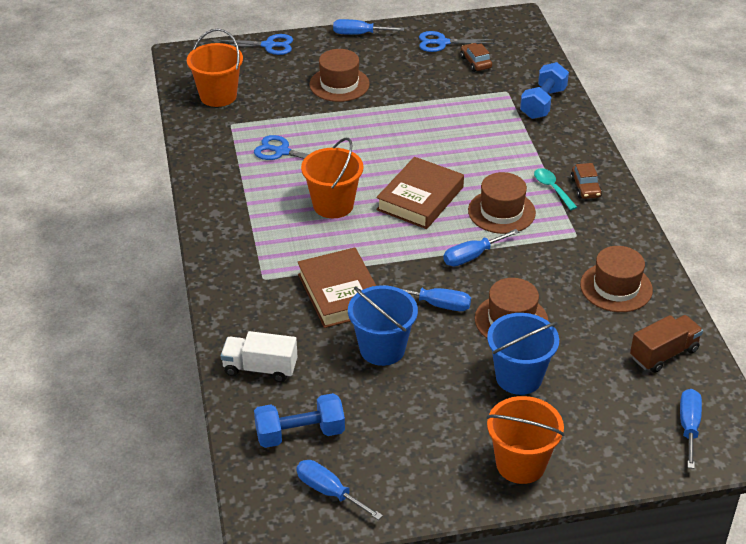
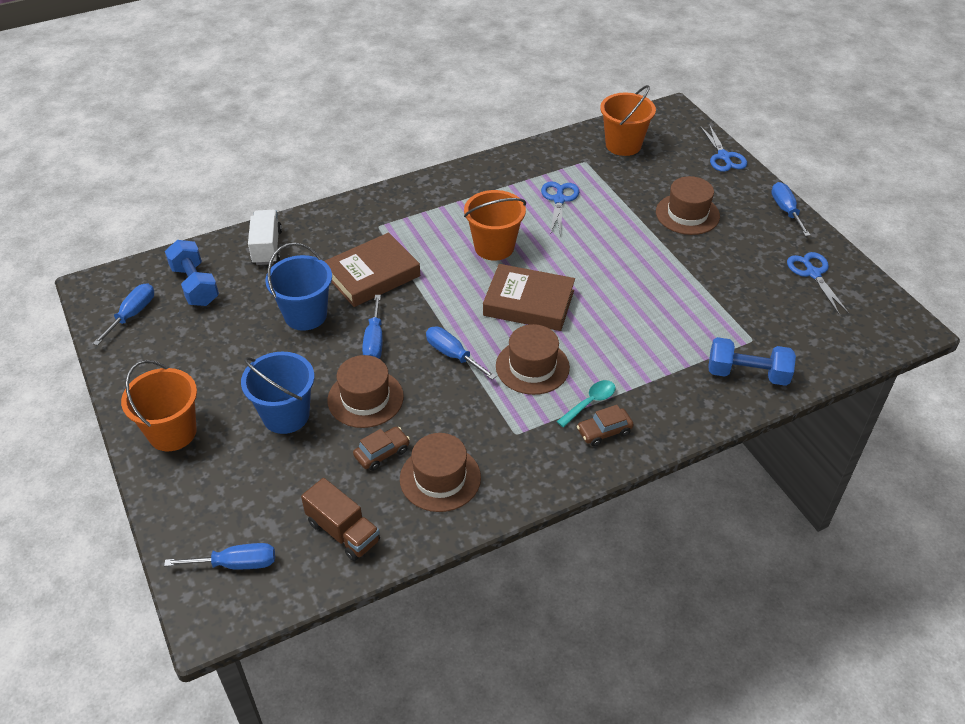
camera: 75 degrees right, 5 degrees up
(475, 62) = (792, 306): brown car -> brown car (382, 453)

